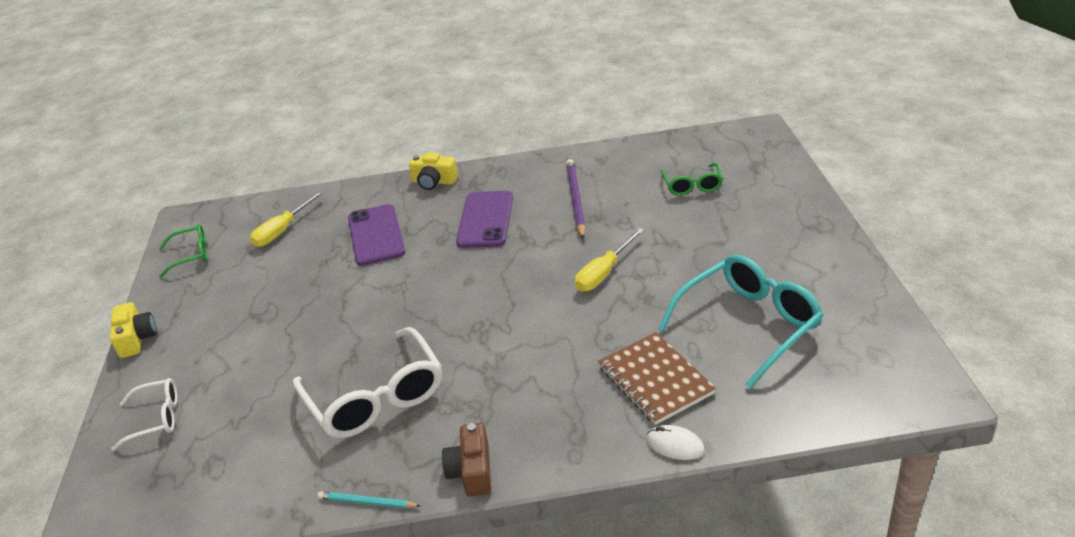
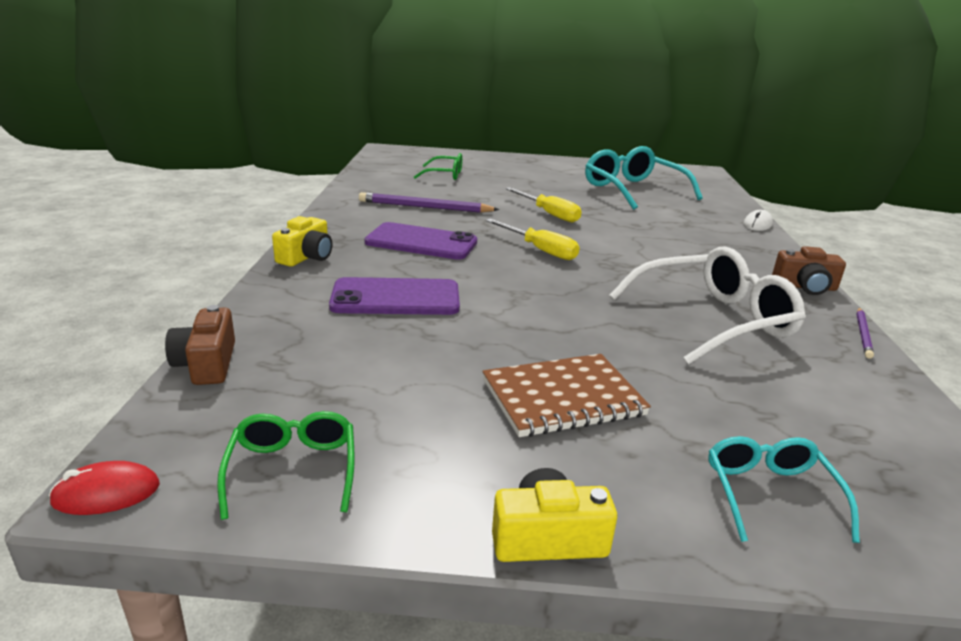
camera: 85 degrees left, 10 degrees down
(156, 418) = (770, 494): white glasses -> turquoise glasses
(180, 217) = (106, 493): none -> red mouse
(281, 200) = (207, 364): none -> brown camera
(282, 230) = (308, 365): yellow screwdriver -> yellow screwdriver (540, 250)
(367, 502) = (863, 334): turquoise pencil -> purple pencil
(655, 380) = (690, 219): brown notebook -> brown notebook (562, 398)

